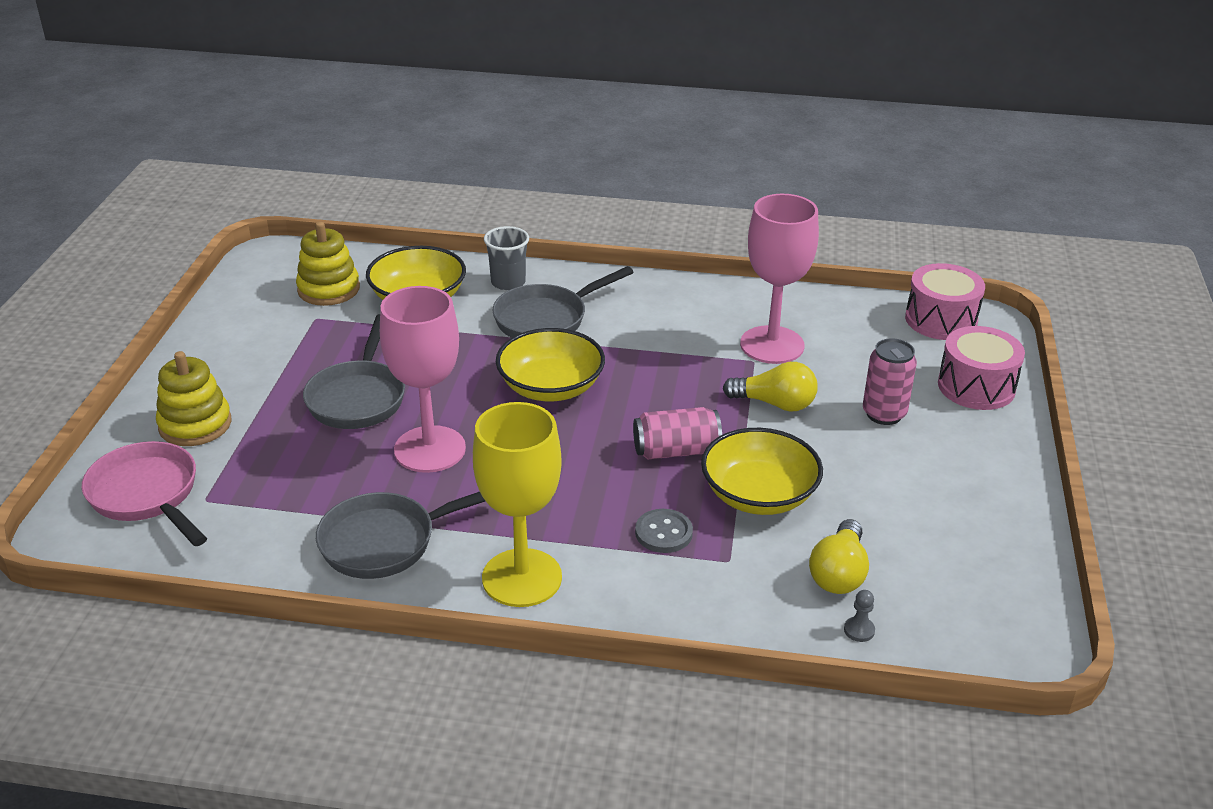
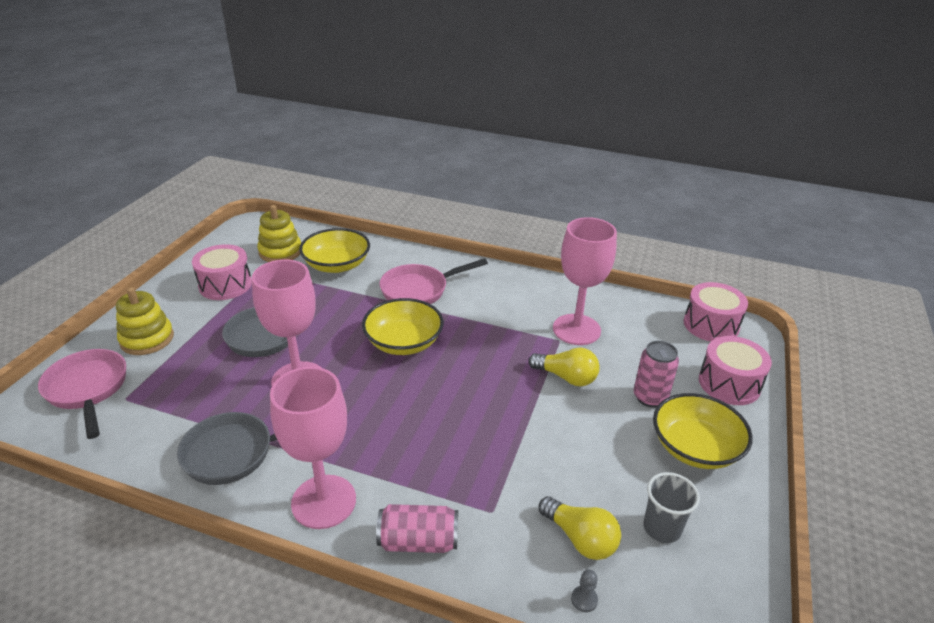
camera: 10 degrees right, 0 degrees up
(270, 342) = (225, 285): none -> pink drum
(508, 282) = (402, 260): grey cup -> grey cup (662, 528)
(522, 578) = (324, 501): yellow goblet -> pink goblet
(546, 319) = (419, 290): grey pan -> pink pan
(663, 533) = (447, 477): grey button -> none
(676, 451) = (479, 407): pink can -> pink can (418, 541)
(759, 495) = (533, 454): yellow bowl -> yellow bowl (695, 448)
(839, 573) = (580, 538): yellow light bulb -> yellow light bulb turned 75 degrees counterclockwise

